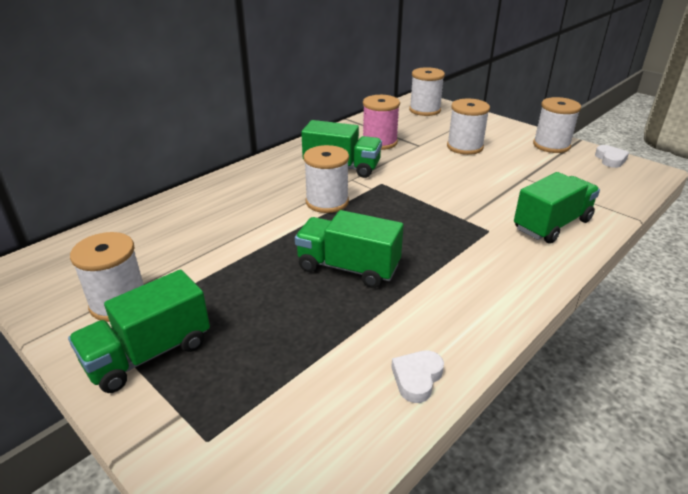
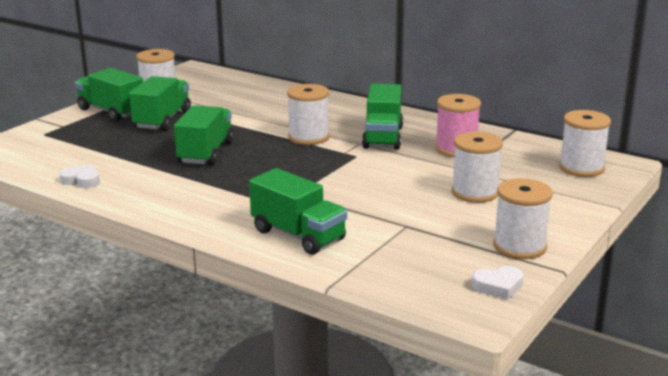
camera: 80 degrees right, 10 degrees down
(219, 300) = (162, 120): none -> green truck

